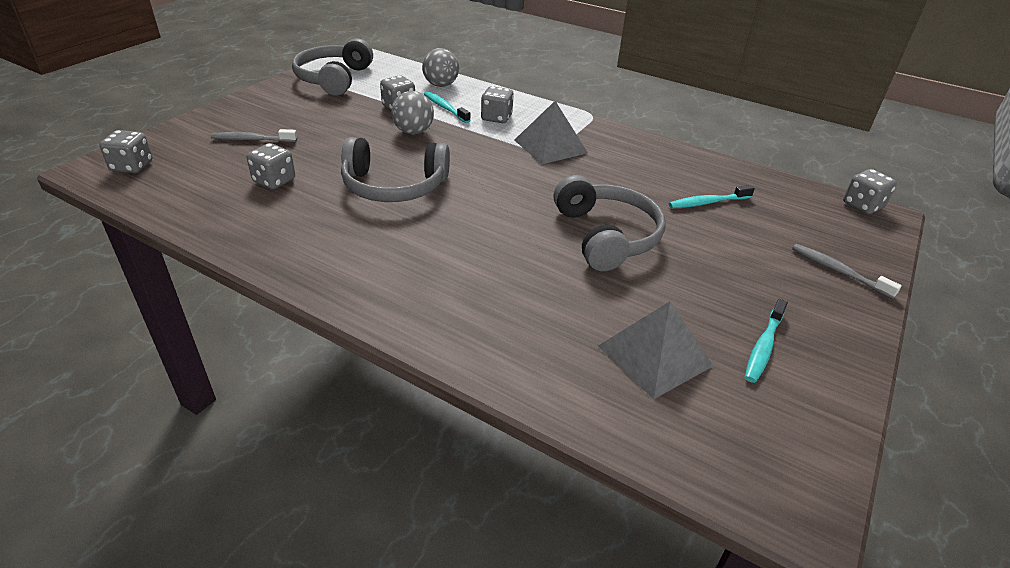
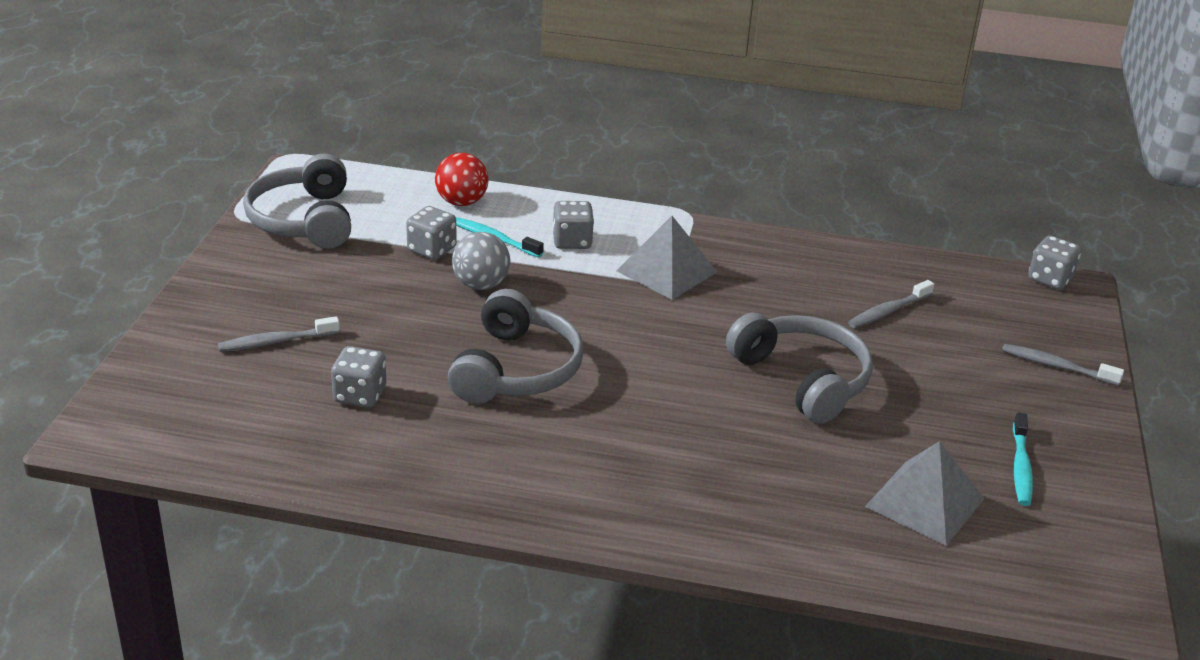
camera: 20 degrees left, 5 degrees down
(132, 166) = (148, 416): grey dice -> none
(394, 186) = (517, 369): grey headphones -> grey headphones turned 60 degrees counterclockwise
(441, 85) = (461, 202): grey ball -> red ball
(707, 202) = (888, 311): turquoise toothbrush -> grey toothbrush

